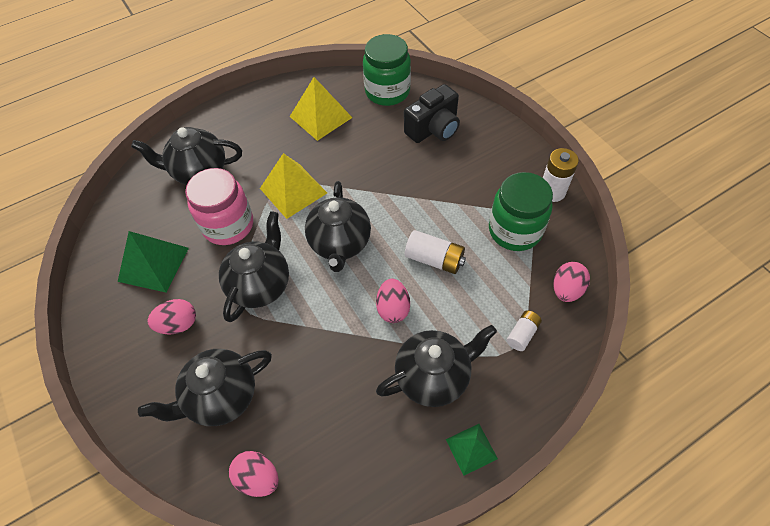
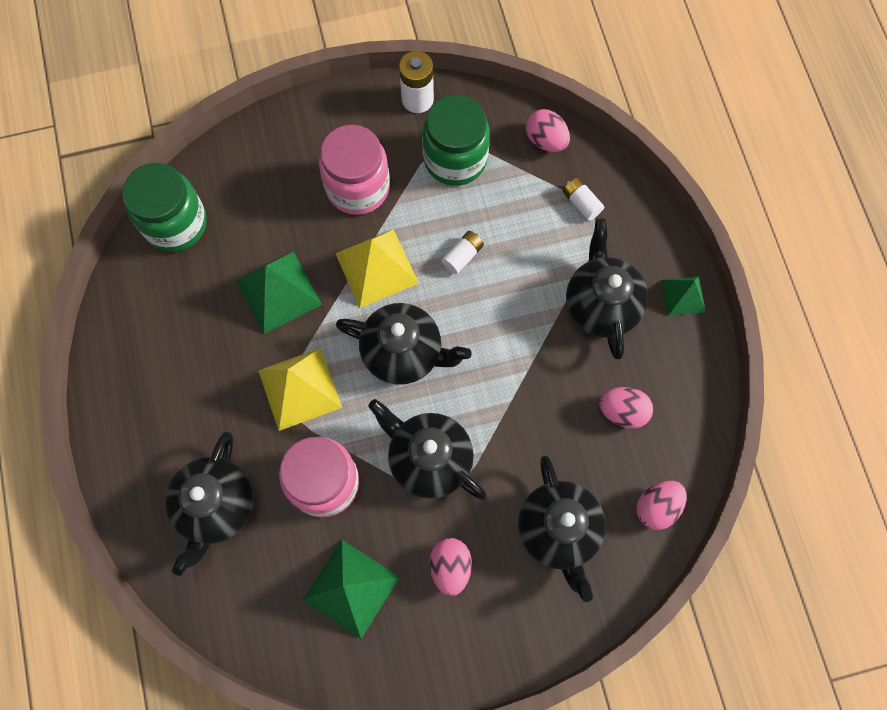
camera: 75 degrees left, 15 degrees up
(321, 117) = (184, 322): yellow pyramid -> yellow pyramid (376, 268)
(360, 158) = (279, 292): none -> green pyramid
(393, 308) = (510, 320): pink egg -> pink egg (622, 411)
(433, 129) = (268, 189): black camera -> none
(434, 259) = (462, 256): white battery -> white battery, size x0.64
(460, 177) = (358, 187): none -> pink jar

